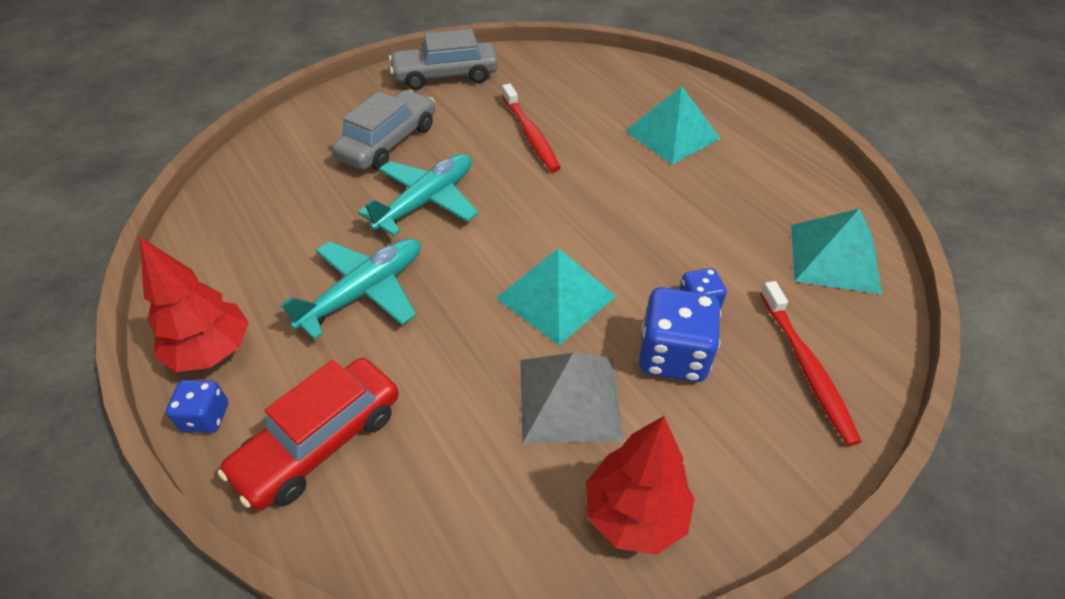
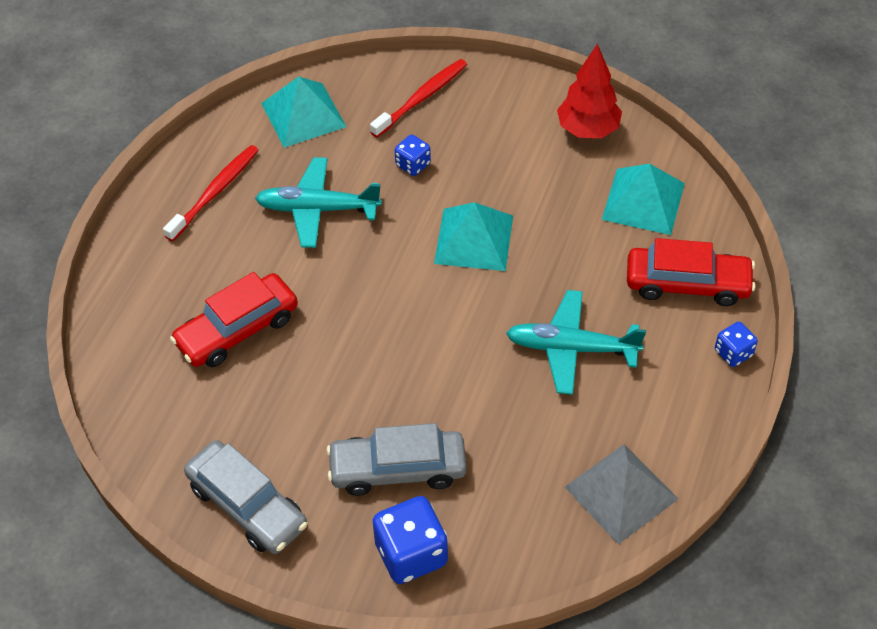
camera: 125 degrees left, 5 degrees up
(212, 352) = (697, 394): red tree -> none
(427, 201) = (448, 380): turquoise plane -> turquoise plane (317, 209)
(530, 134) = (296, 365): red toothbrush -> red toothbrush (215, 192)
(569, 398) = (546, 190): grey pyramid -> grey pyramid (621, 493)
(593, 121) = (237, 330): none -> red car
(672, 134) = (215, 264): turquoise pyramid -> turquoise pyramid (643, 201)
(673, 356) = (469, 158): blue dice -> blue dice (411, 554)

